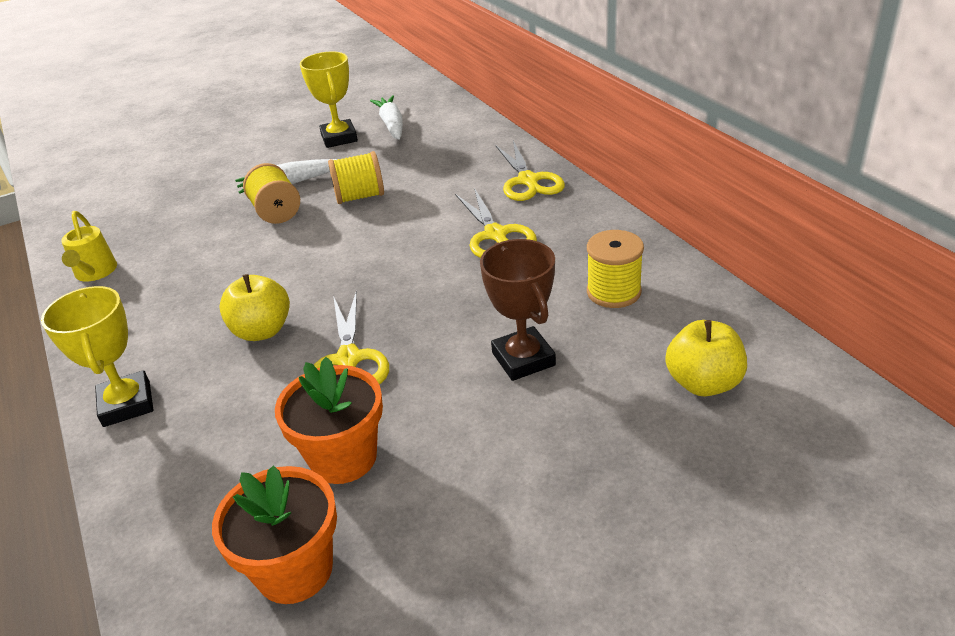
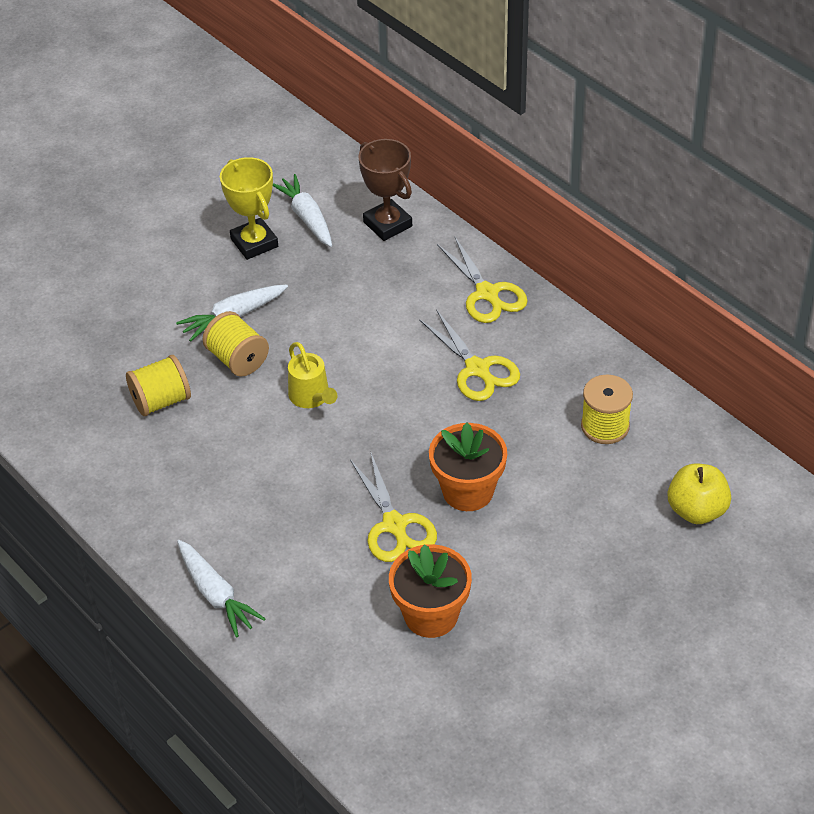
camera: 15 degrees left, 10 degrees up
(95, 273) = (86, 458): yellow watering can -> yellow watering can (312, 397)
(127, 404) = (216, 594): yellow trophy -> white carrot
(262, 331) = (299, 505): yellow apple -> none
(295, 570) = (434, 706): orange flower pot -> orange flower pot (468, 491)
(360, 197) = (318, 330): yellow spool -> yellow spool (161, 401)
(523, 359) = (546, 505): brown trophy -> brown trophy (387, 224)

